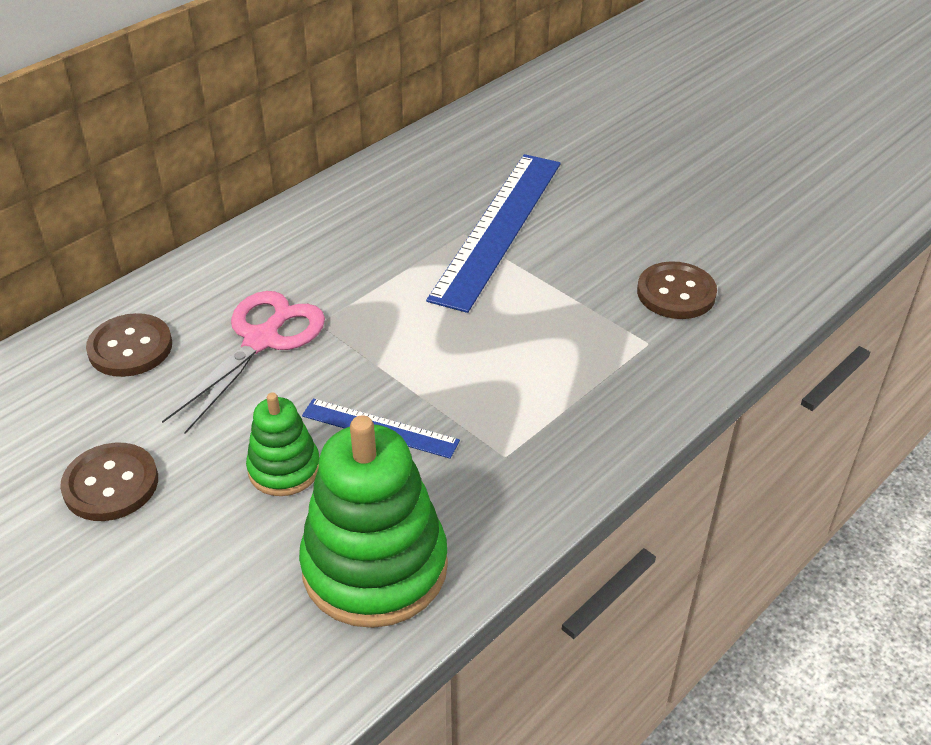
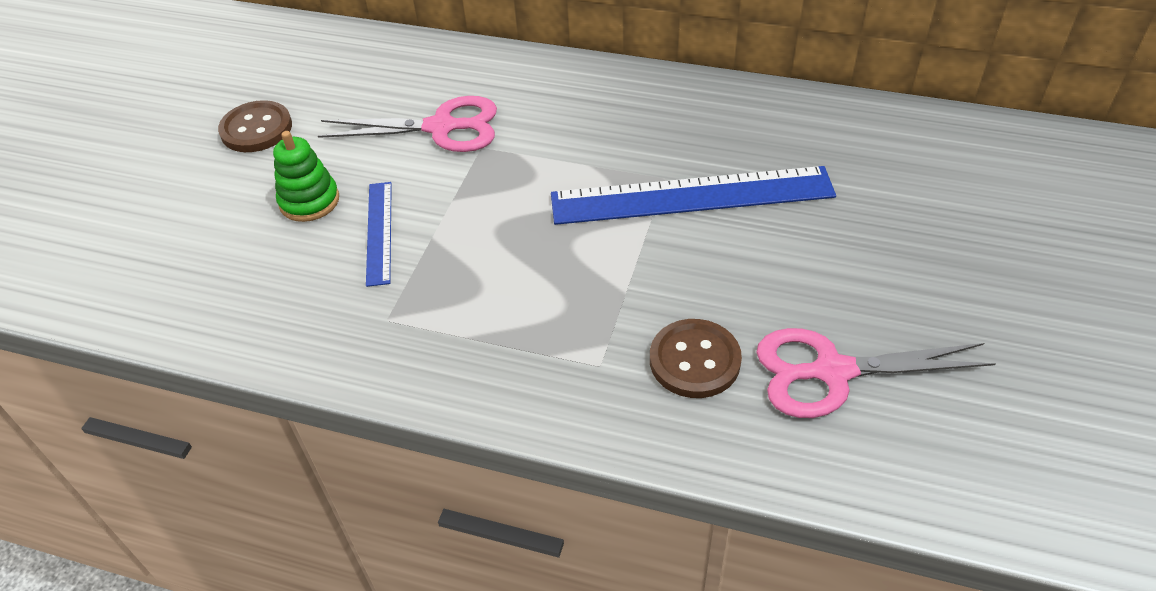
camera: 65 degrees right, 5 degrees up
(130, 348) = (393, 72): brown button -> none
(375, 567) = (231, 291): green stacking toy -> none
(727, 236) = (831, 372): none -> pink scissors

